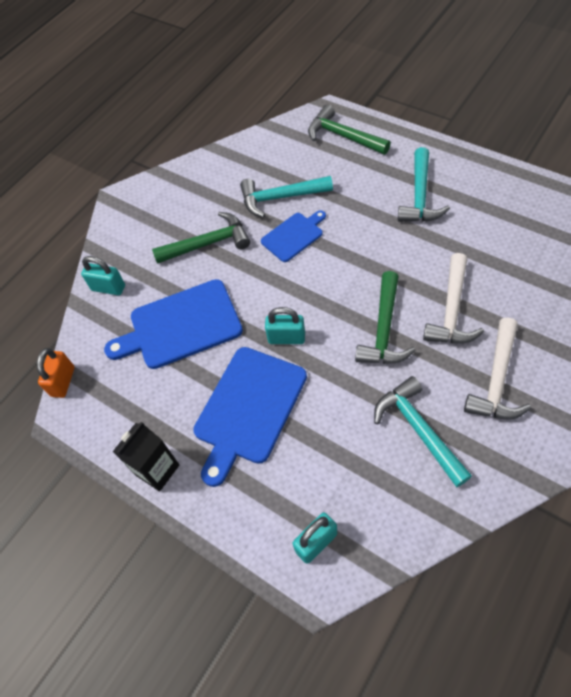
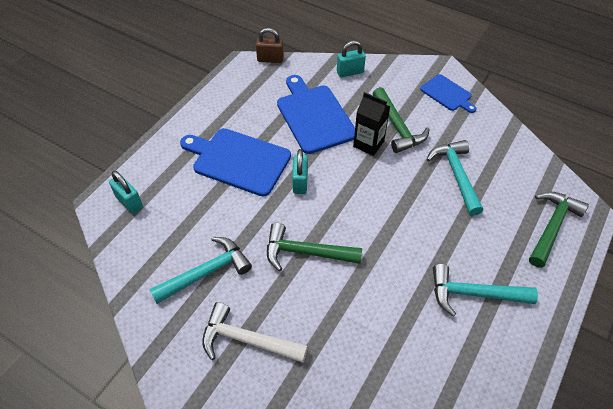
camera: 80 degrees right, 5 degrees down
(63, 381) = (270, 59): orange padlock -> brown padlock
(108, 288) = (350, 72): turquoise padlock -> turquoise padlock turned 60 degrees clockwise
(157, 470) = (198, 114): black carton -> black carton (368, 144)
(294, 236) = (410, 186): blue cutting board -> blue cutting board (447, 94)
(451, 310) = (326, 309): white hammer -> none

